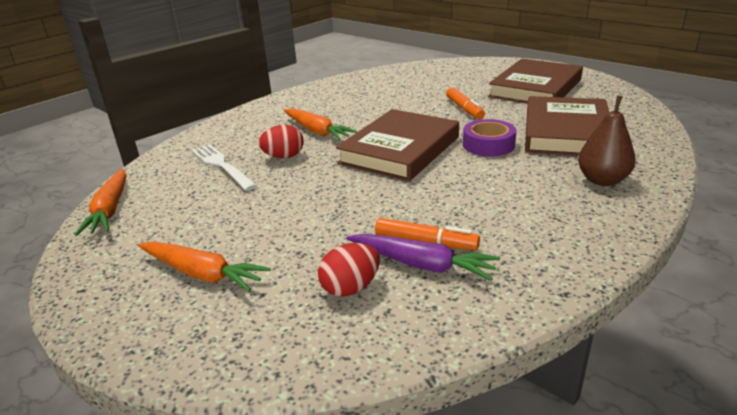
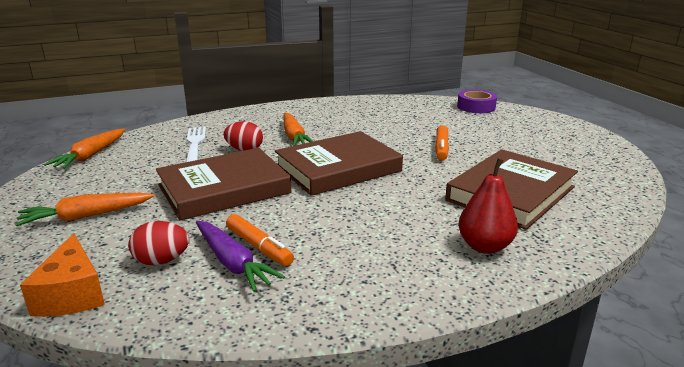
camera: 25 degrees right, 5 degrees down
(202, 273) = (87, 216): orange carrot -> orange carrot turned 105 degrees clockwise
(302, 355) = (72, 294): none -> orange cheese
(488, 145) = (420, 184): purple tape -> purple tape (476, 107)
(535, 88) = (537, 146): brown book -> brown book (224, 189)
(602, 180) = (484, 246): brown pear -> red pear

